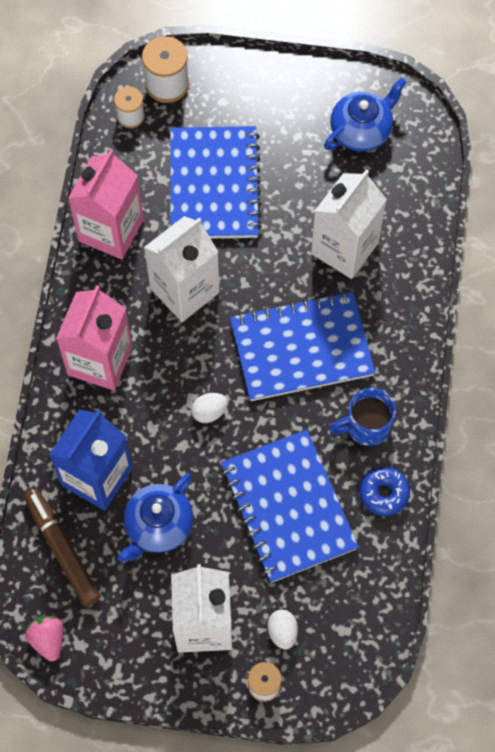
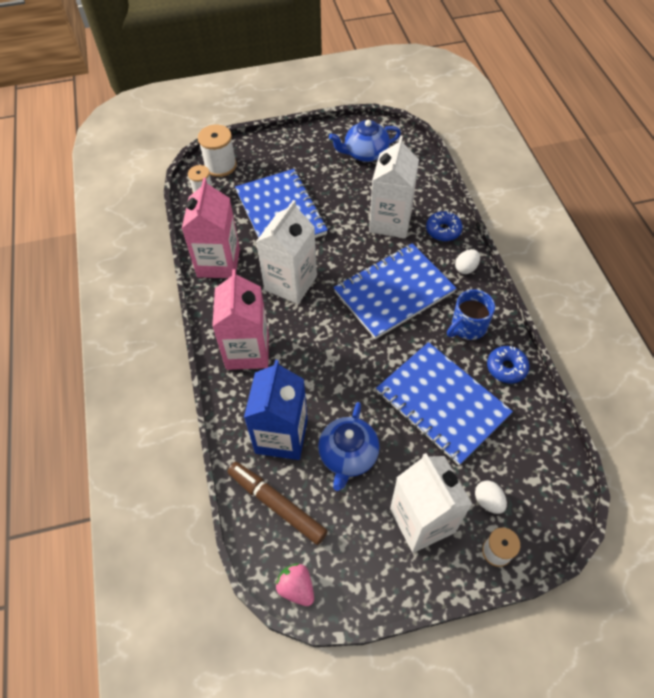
camera: 20 degrees left, 10 degrees down
(209, 412) = (348, 357): white egg -> white egg (466, 268)
(361, 130) = (365, 153): blue teapot -> blue teapot turned 135 degrees counterclockwise
(404, 285) = (443, 230): none -> blue donut

